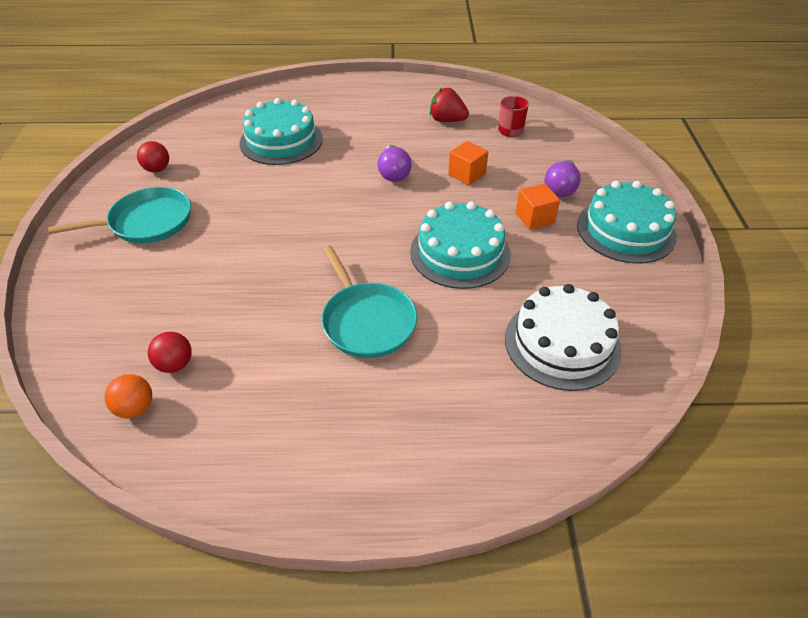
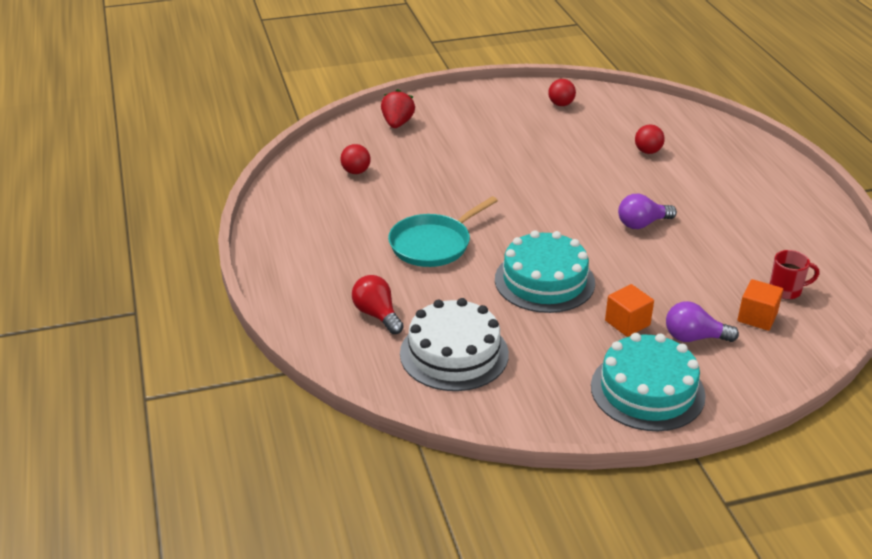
camera: 75 degrees right, 10 degrees down
(135, 408) = (315, 167): orange ball -> none
(147, 222) = (492, 119): turquoise pan -> none
(281, 141) = (647, 151): turquoise cake -> red ball
(447, 120) = (768, 243): red strawberry -> red strawberry (397, 123)
(467, 174) = (673, 269): orange cube -> orange cube (757, 317)
(484, 397) = (377, 315): none -> red light bulb

